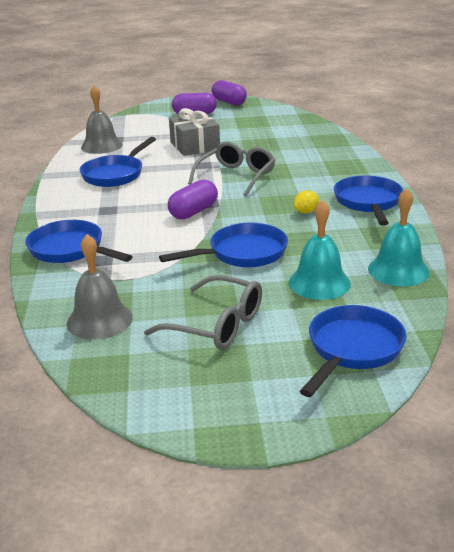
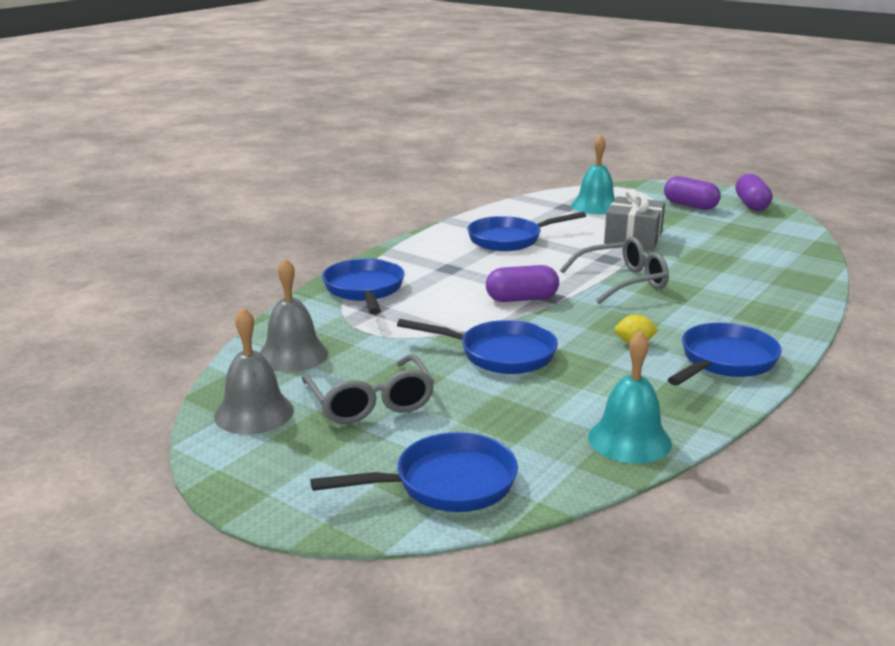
camera: 40 degrees right, 5 degrees down
(101, 146) = (542, 209): grey bell -> grey bell (254, 413)
(319, 283) = (524, 412): turquoise bell -> turquoise bell (595, 206)

